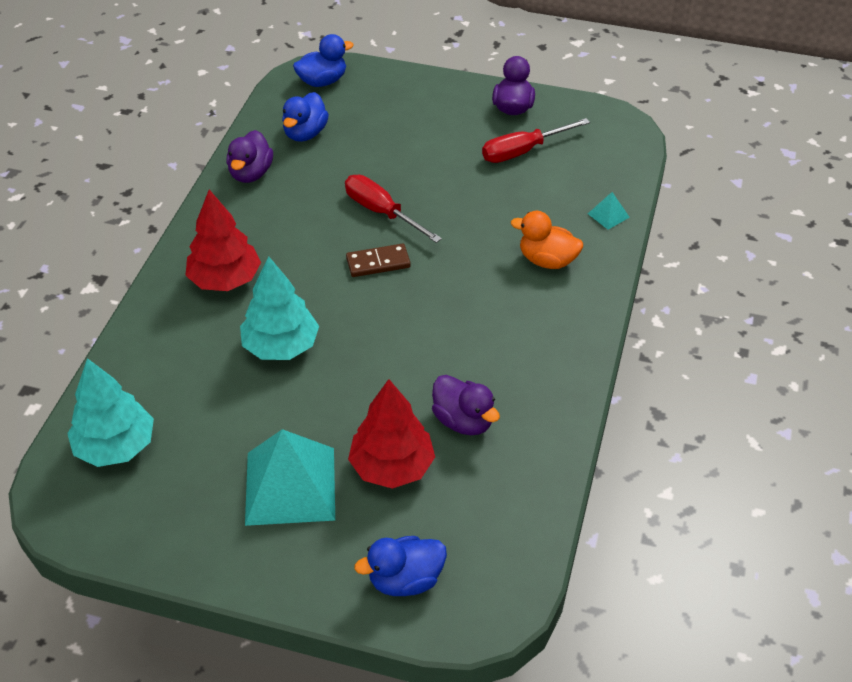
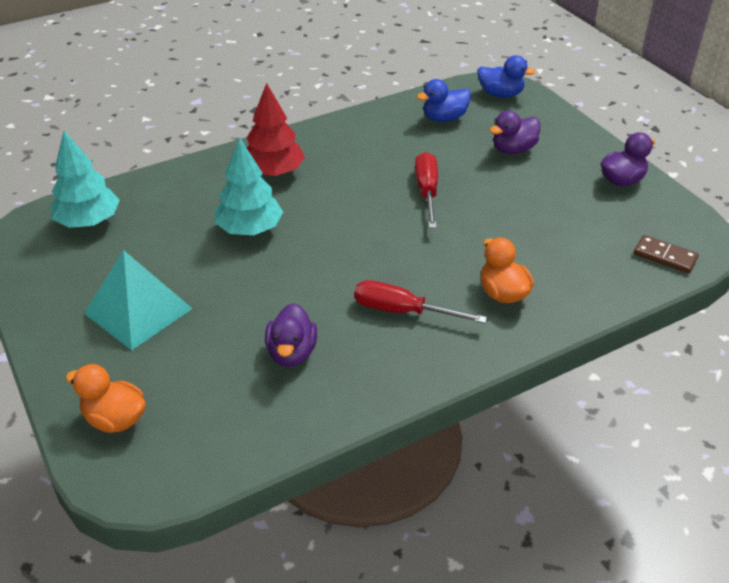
camera: 45 degrees right, 5 degrees down
(251, 173) = (376, 122): purple duck -> purple duck (513, 149)
(378, 263) = (380, 220): brown domino -> brown domino (664, 256)
(392, 466) = (208, 346): red tree -> none
(405, 580) = (115, 419): blue duck -> orange duck
(523, 151) = (588, 212): red screwdriver -> red screwdriver (402, 311)
(608, 215) = (598, 294): turquoise pyramid -> none

